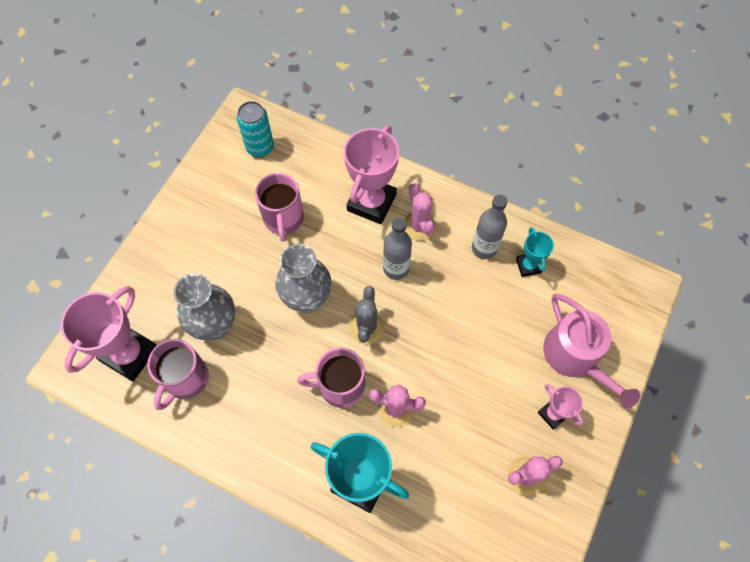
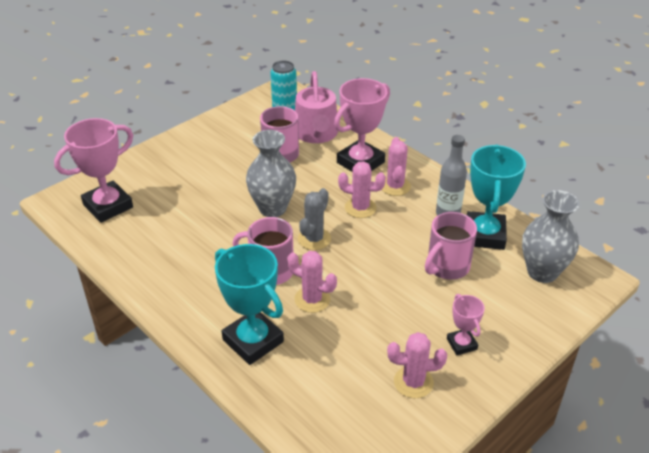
camera: 20 degrees right, 25 degrees down
(185, 379) = (142, 232): pink mug -> pink mug (447, 267)
(215, 326) = (186, 206): grey vase -> grey vase (542, 272)
(396, 268) = (360, 208): grey bottle -> pink cactus
(528, 266) = (484, 235): turquoise trophy -> turquoise trophy, size x1.91
(576, 357) = (503, 309): pink watering can -> pink watering can (316, 134)

